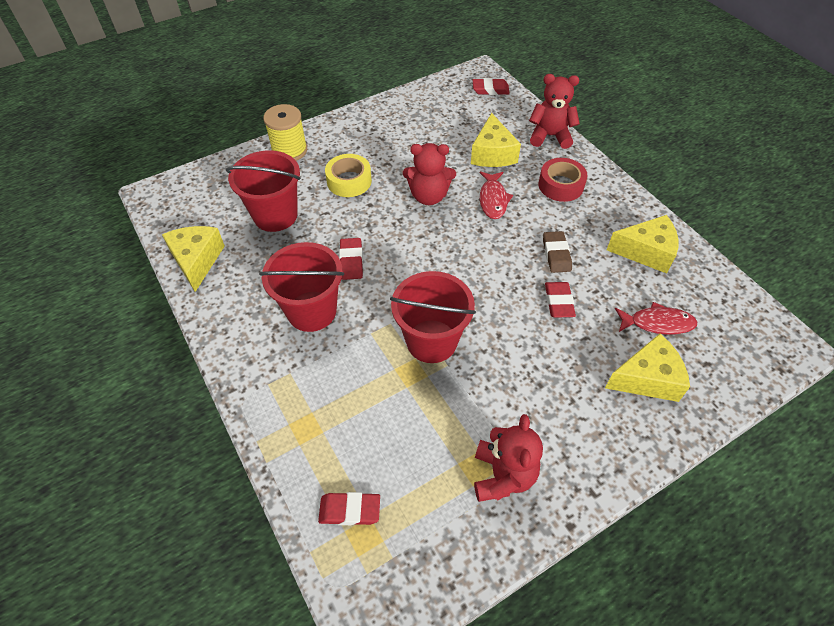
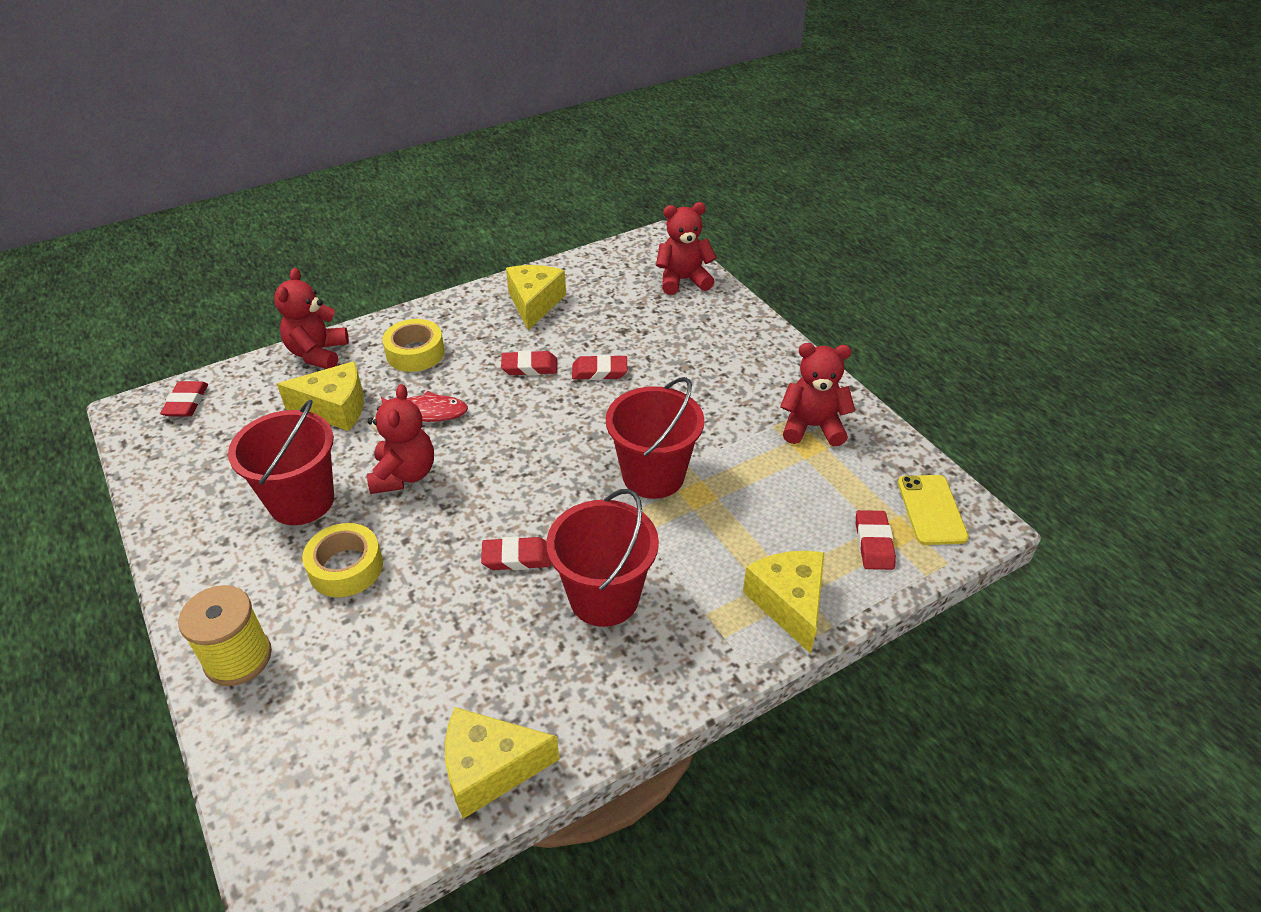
camera: 90 degrees left, 10 degrees down
(275, 215) = (403, 662): red bucket -> red bucket (301, 501)
(390, 576) = (931, 510): none -> yellow phone
(556, 254) = (529, 367): brown eraser -> red eraser
(561, 185) = (415, 353): red tape -> yellow tape
(647, 378) = (695, 324): yellow cheese -> yellow cheese (789, 603)
(657, 323) = (629, 309): red fish -> none
(723, 370) = (683, 280): none -> red teddy bear

